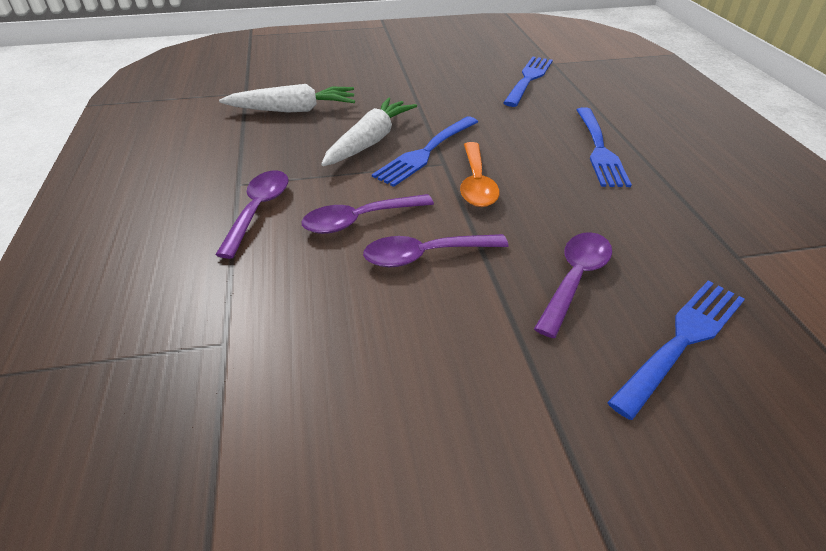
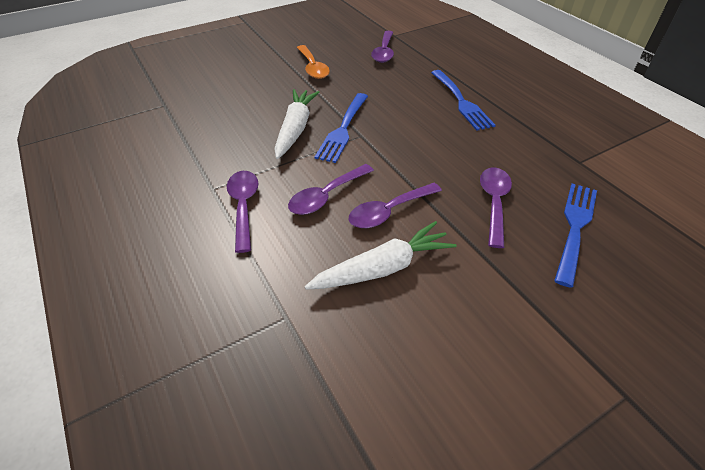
camera: 20 degrees left, 5 degrees up
(293, 110) = (216, 113): white carrot -> white carrot (383, 268)
(476, 183) = (393, 147): orange spoon -> orange spoon (313, 68)
(529, 79) = (384, 52): blue fork -> purple spoon

